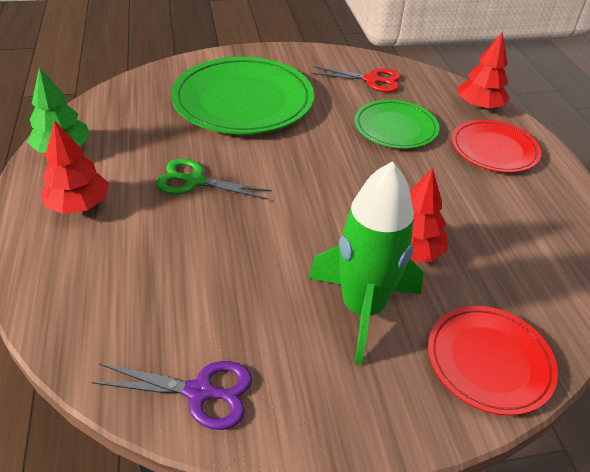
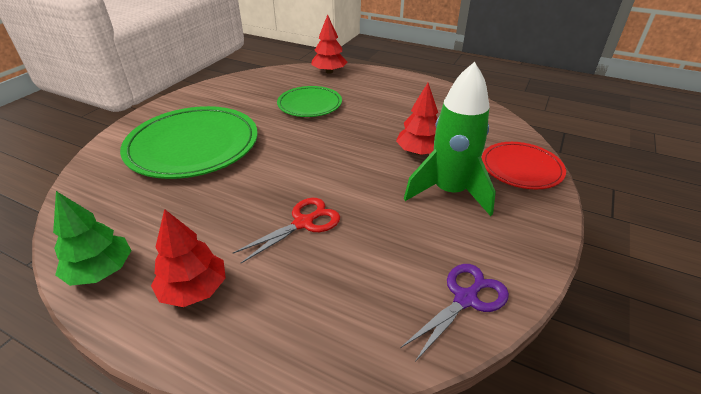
camera: 50 degrees left, 5 degrees down
(195, 181) = (251, 209): green scissors -> none
(372, 80) = (253, 89): red scissors -> red scissors (303, 223)
(494, 149) = (370, 86): red plate -> none

